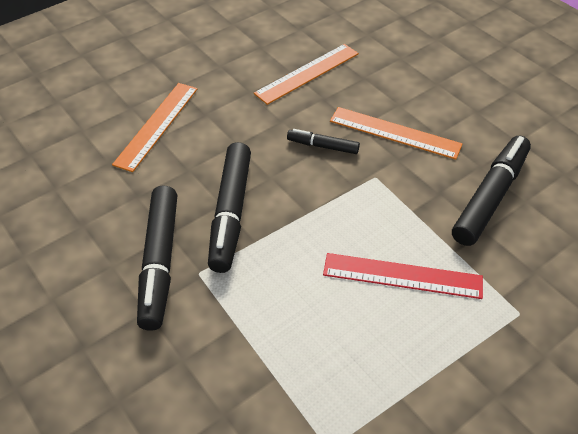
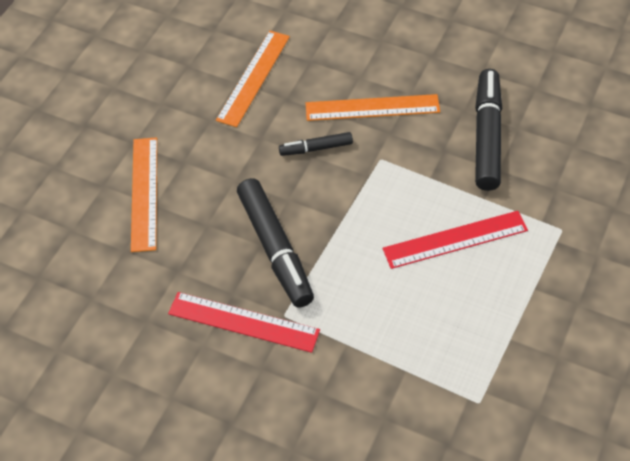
camera: 25 degrees left, 5 degrees up
(159, 262) = (243, 322): black marker -> red ruler

